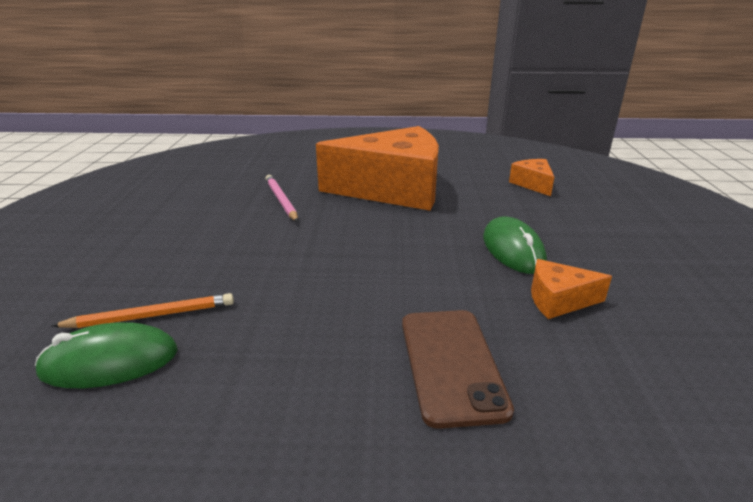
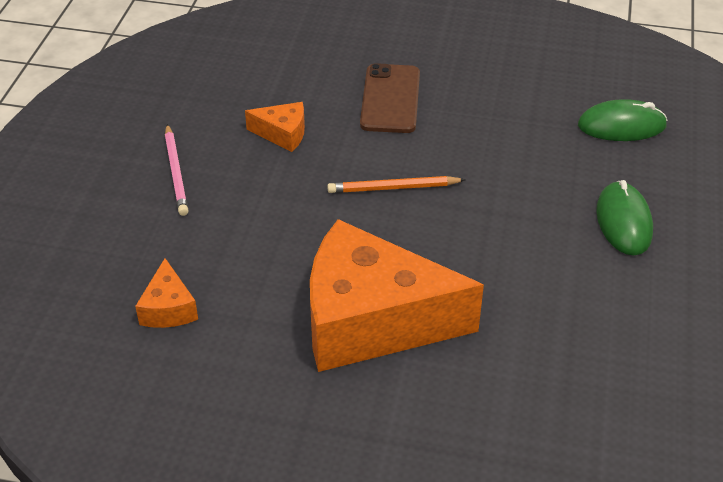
camera: 170 degrees left, 15 degrees up
(151, 316) = (612, 158): orange pencil -> orange pencil (393, 188)
(281, 200) = (528, 313): pink pencil -> pink pencil (176, 172)
(513, 250) = (282, 191): green mouse -> green mouse (623, 222)

